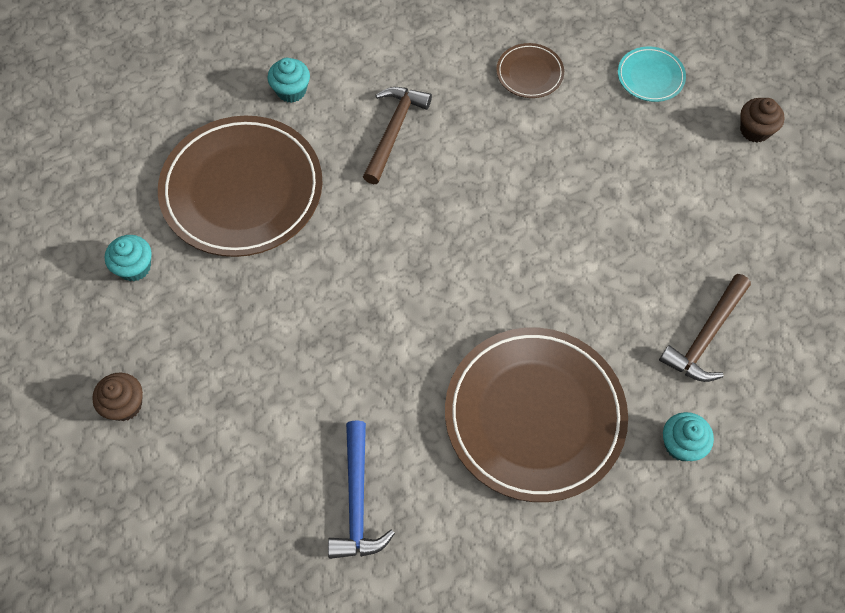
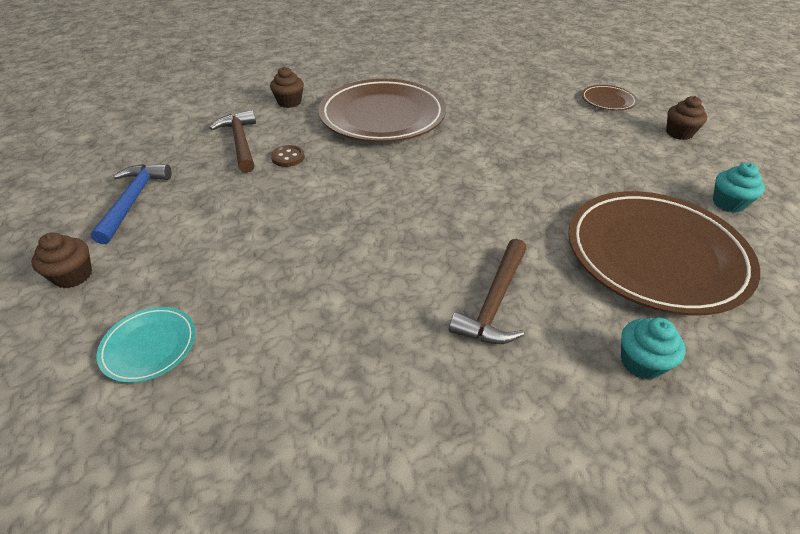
camera: 175 degrees left, 20 degrees down
(357, 501) = (502, 93): blue hammer -> blue hammer (133, 201)
(529, 73) = (309, 363): brown plate -> brown plate (608, 101)
(633, 309) = (288, 157): none -> brown button
(681, 444) = (289, 102): turquoise cupcake -> brown cupcake
(705, 336) = (241, 142): brown hammer -> brown hammer turned 60 degrees counterclockwise

